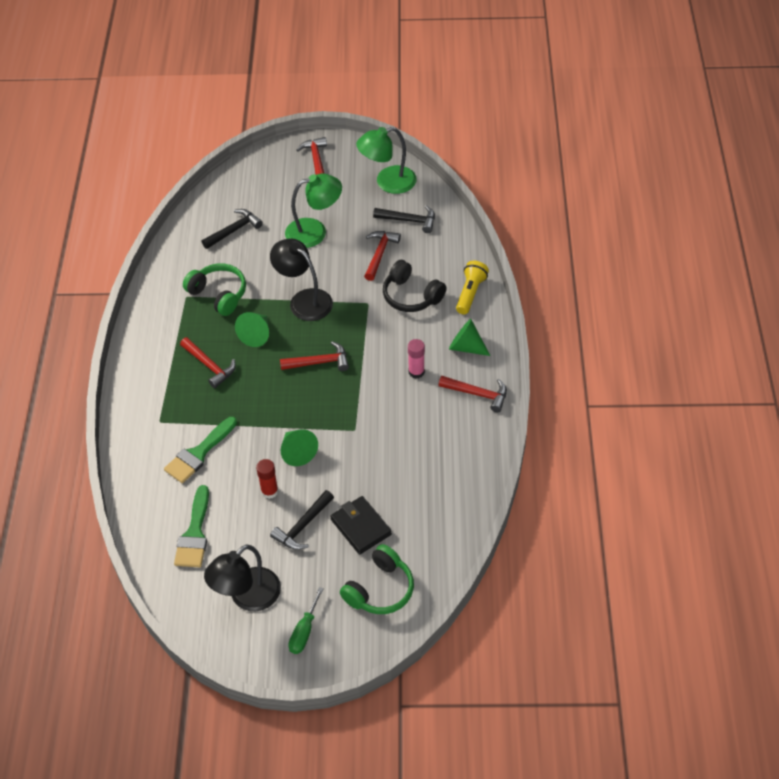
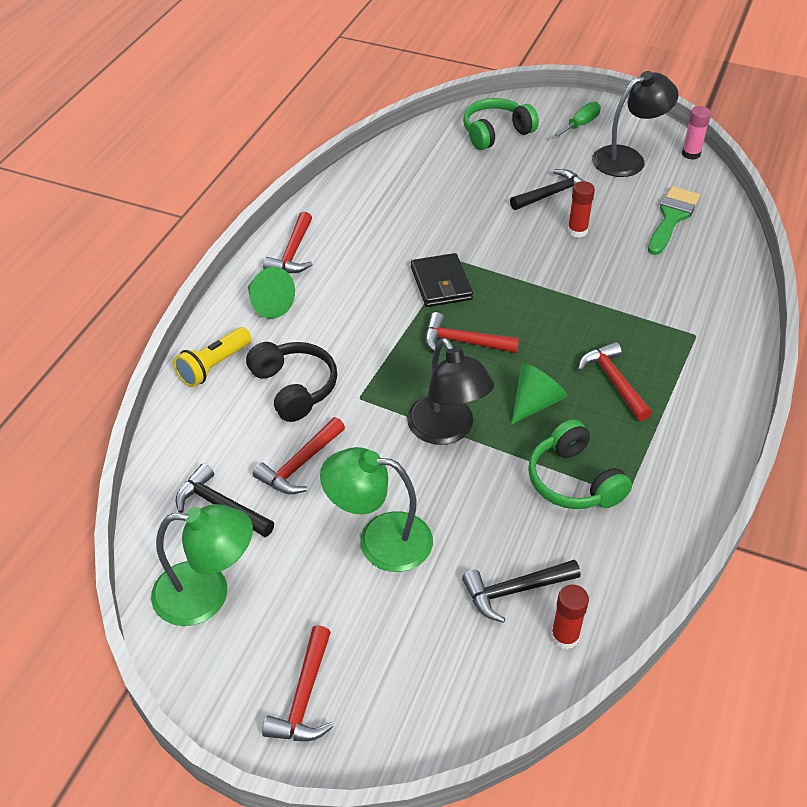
camera: 160 degrees left, 5 degrees down
(199, 453) = (651, 287): green brush -> none
(202, 219) = (565, 636): none -> red glue stick
(297, 452) = (532, 257): green cone -> none
(361, 527) = (491, 178): black wallet -> black wallet (441, 283)
(416, 372) = (347, 295): pink glue stick -> pink glue stick (691, 154)
(477, 394) = (292, 253): red hammer -> red hammer turned 120 degrees counterclockwise

